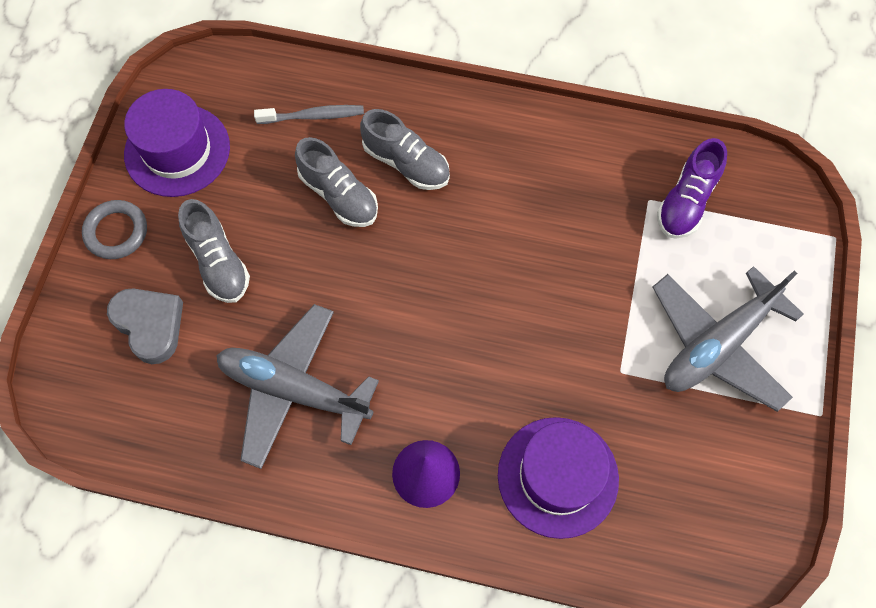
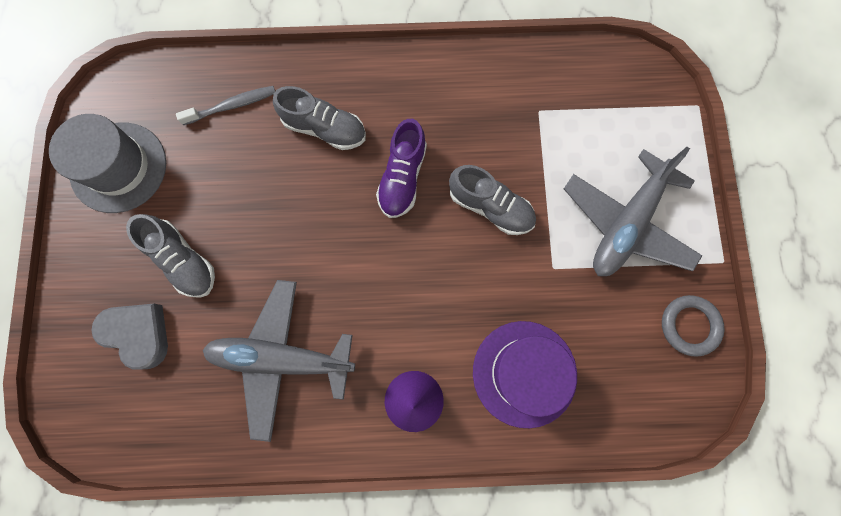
camera: 15 degrees left, 10 degrees up
(116, 232) = (84, 256): grey ring -> grey ring (689, 325)
(177, 150) = (118, 167): purple hat -> grey hat
(339, 195) = (274, 172): grey shoe -> grey shoe (490, 207)
(686, 201) = (570, 104): purple shoe -> purple shoe (402, 178)

